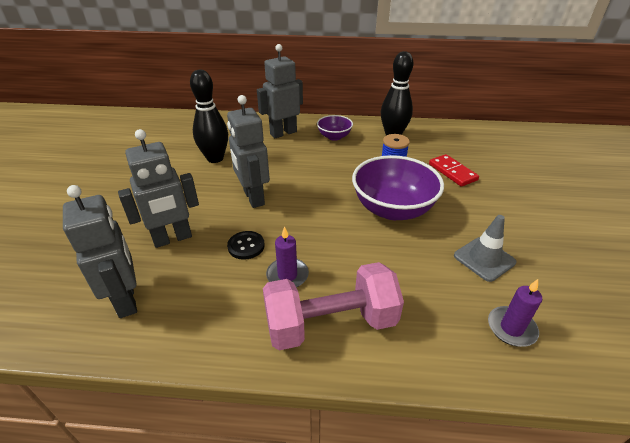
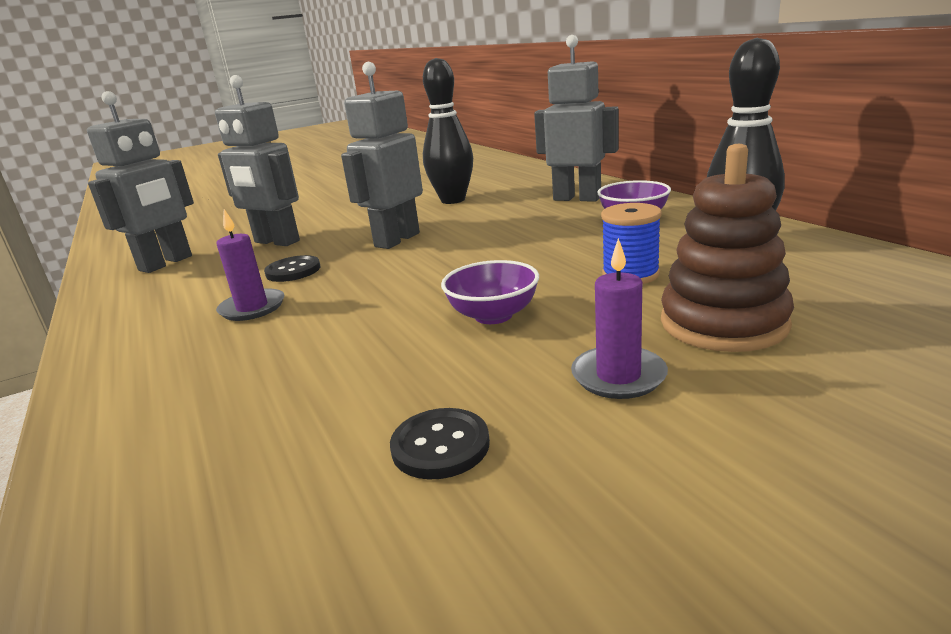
camera: 60 degrees right, 15 degrees down
(330, 323) = (167, 363): pink dumbbell -> none
(392, 209) = (493, 315): purple bowl -> purple bowl, size x0.53
(452, 172) = (723, 323): red domino -> brown stacking toy
(484, 259) = (440, 446): grey traffic cone -> black button
(511, 328) = (222, 544): purple candle -> purple candle (618, 376)

